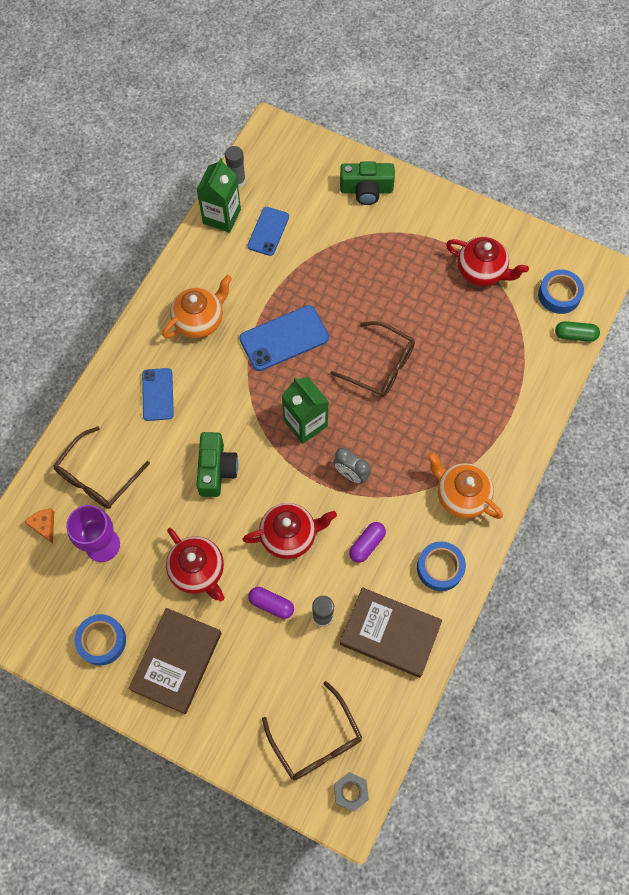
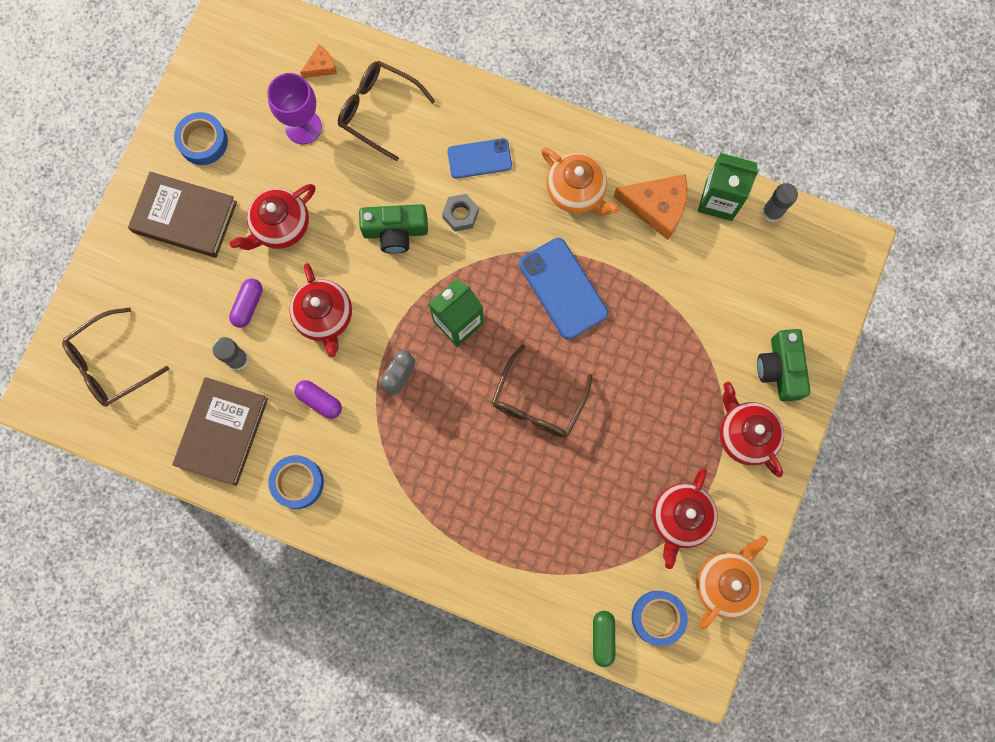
camera: 85 degrees right, 10 degrees up
(221, 261) = (657, 207): none -> orange cheese
(268, 231) = (705, 256): blue phone -> none
(350, 792) = (60, 402): grey nut -> grey nut (460, 214)
(417, 220) = (745, 434): none -> red teapot
(460, 495) = (384, 503): orange teapot -> orange teapot (725, 582)

